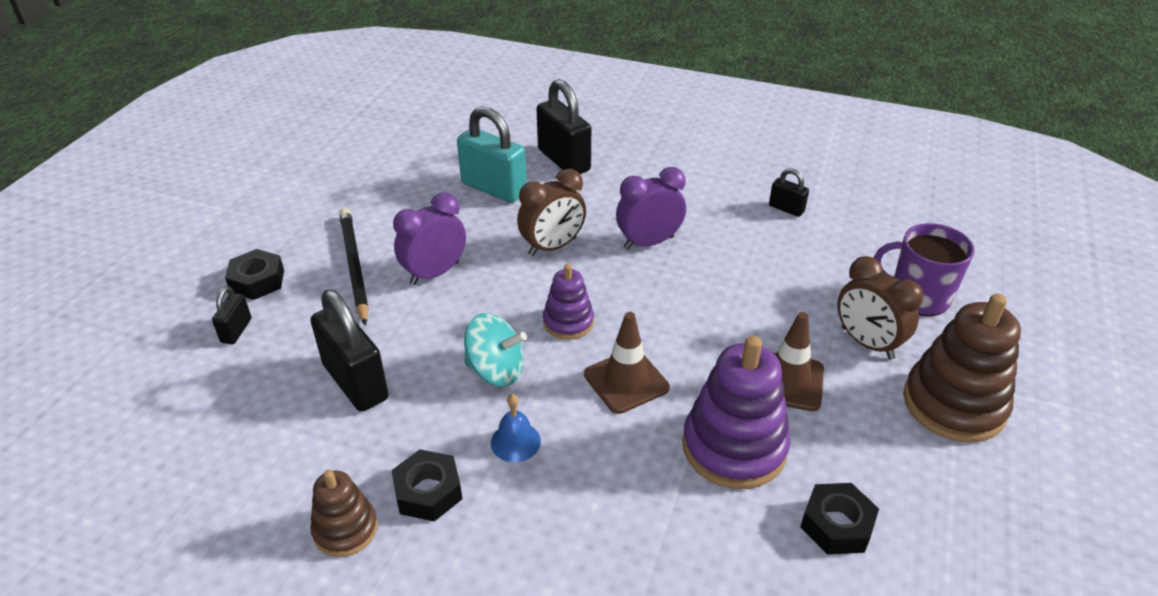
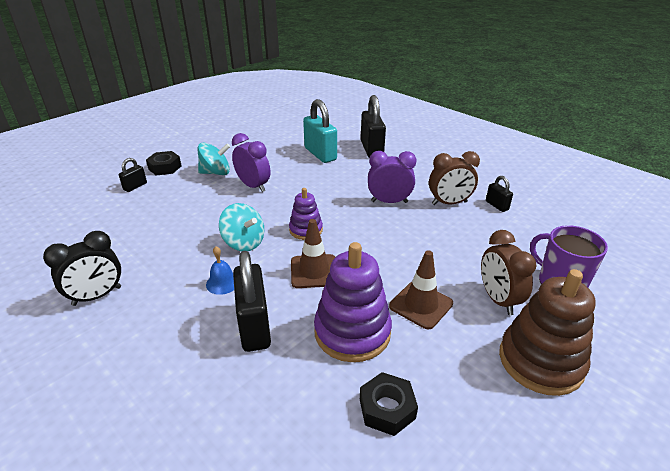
camera: 25 degrees right, 5 degrees down
(345, 529) = (97, 296): brown stacking toy -> black clock
(354, 266) = (216, 173): black pencil -> turquoise spinning top
(355, 382) = (167, 226): black padlock -> black padlock (254, 326)
(428, 492) = (154, 292): black nut -> none
(434, 273) = (253, 186): purple clock -> purple clock turned 60 degrees clockwise
(552, 247) = (329, 189): brown clock -> brown clock (449, 203)

